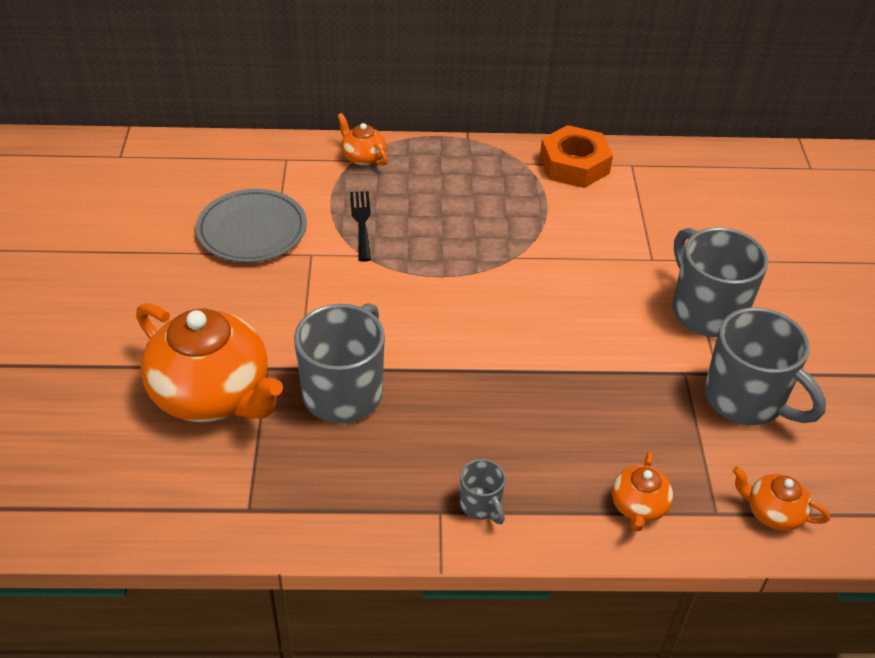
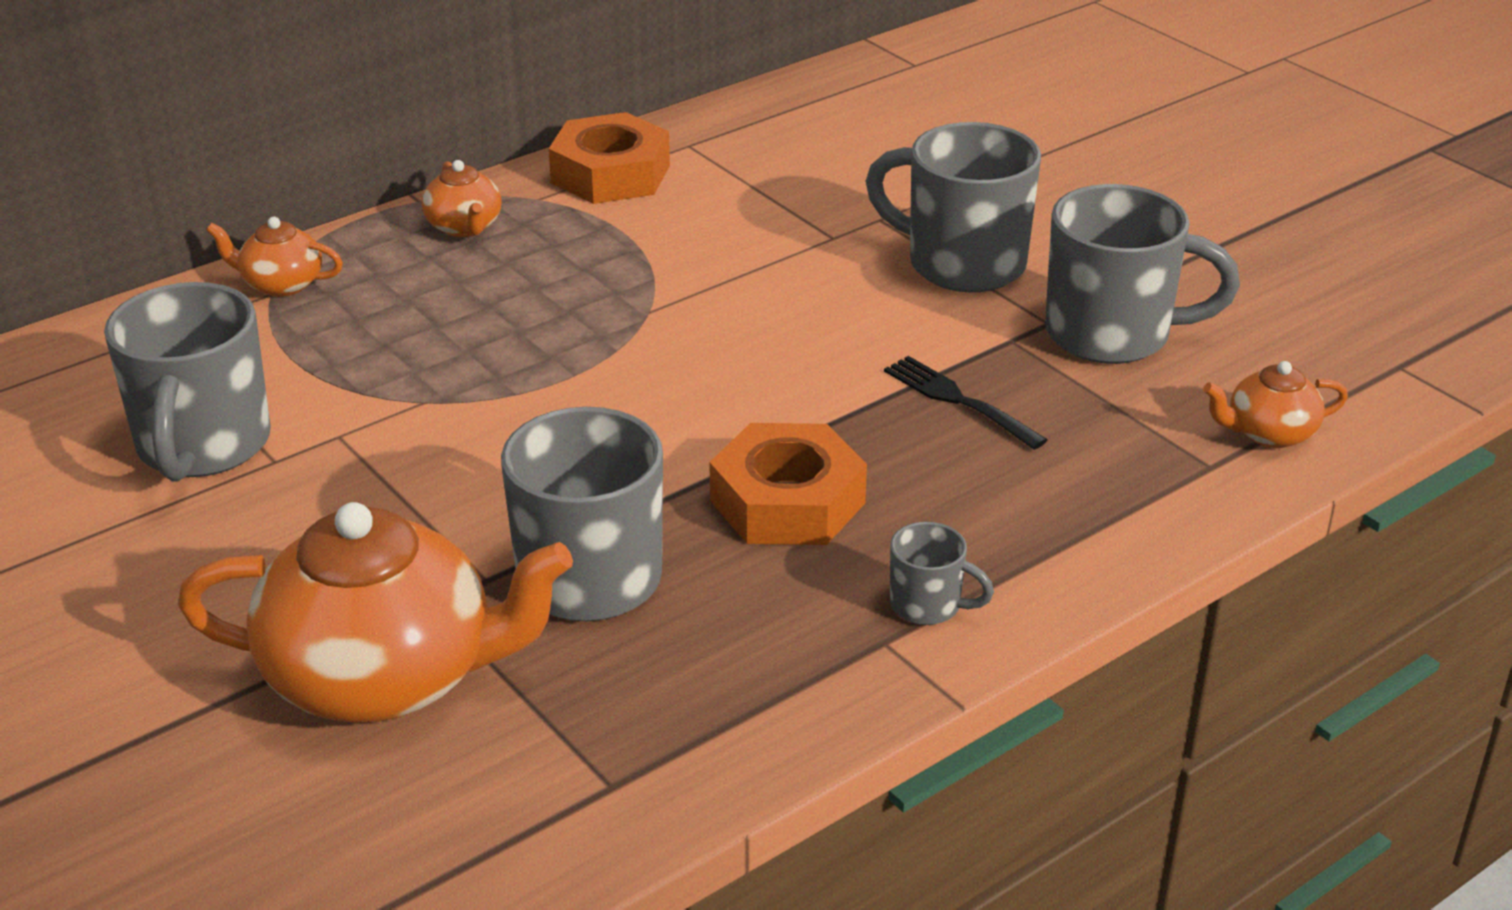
camera: 35 degrees left, 10 degrees down
(252, 230) = (203, 446): grey plate -> grey mug
(361, 222) = (374, 363): black fork -> black fork (958, 400)
(472, 405) = (787, 502): none -> orange nut
(638, 507) = (1118, 506): orange teapot -> orange teapot (464, 227)

